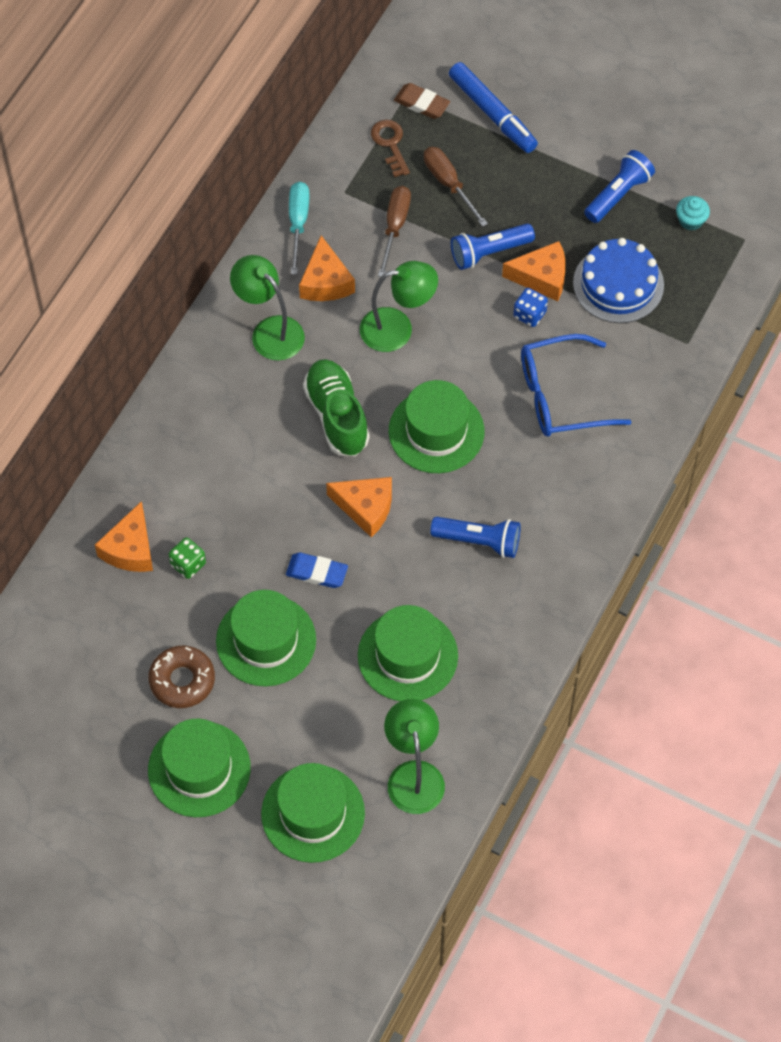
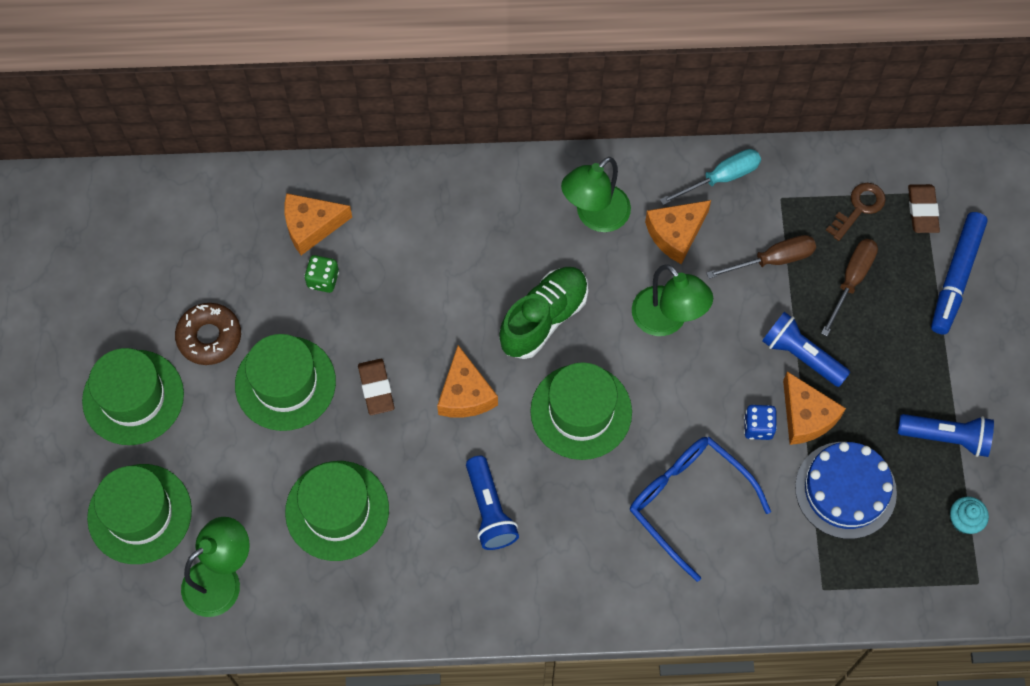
camera: 60 degrees right, 5 degrees up
(270, 331) = (595, 216): green lamp -> green lamp turned 150 degrees counterclockwise
(317, 572) = (376, 388): blue eraser -> brown eraser

